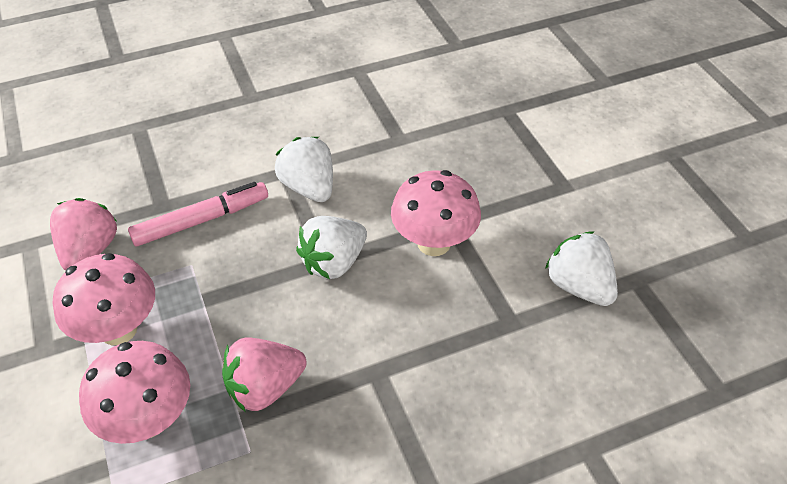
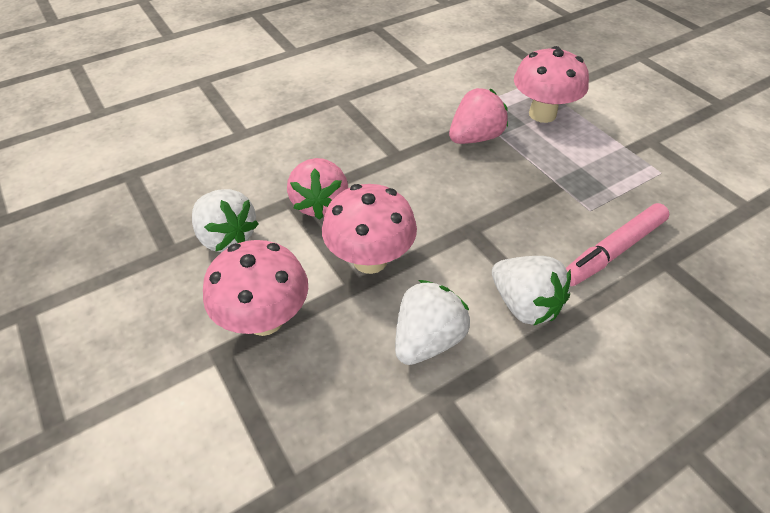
camera: 170 degrees right, 0 degrees up
(89, 251) = (690, 209): pink strawberry -> pink strawberry (320, 204)
(118, 329) = (608, 157): pink mushroom -> pink mushroom (265, 319)
(333, 262) = (462, 228): white strawberry -> white strawberry (427, 339)

